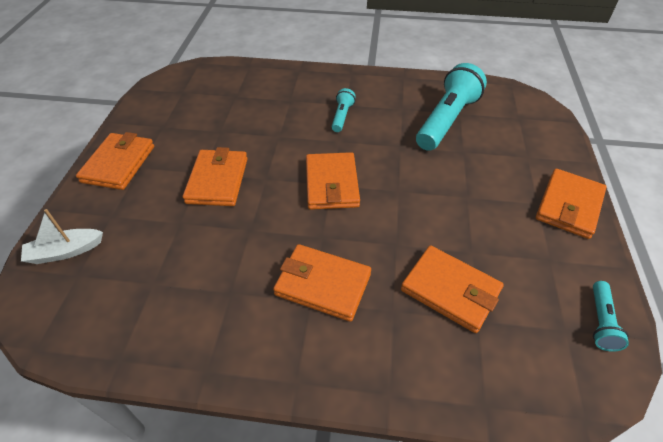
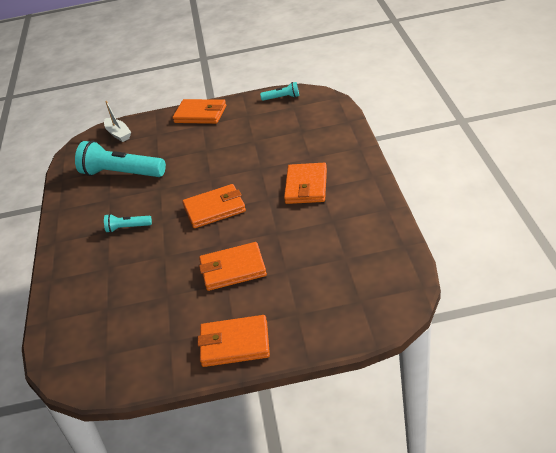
camera: 100 degrees left, 10 degrees down
(65, 251) = (344, 319): white boat -> white boat (118, 134)
(450, 290) = (286, 142): orange wallet -> none

